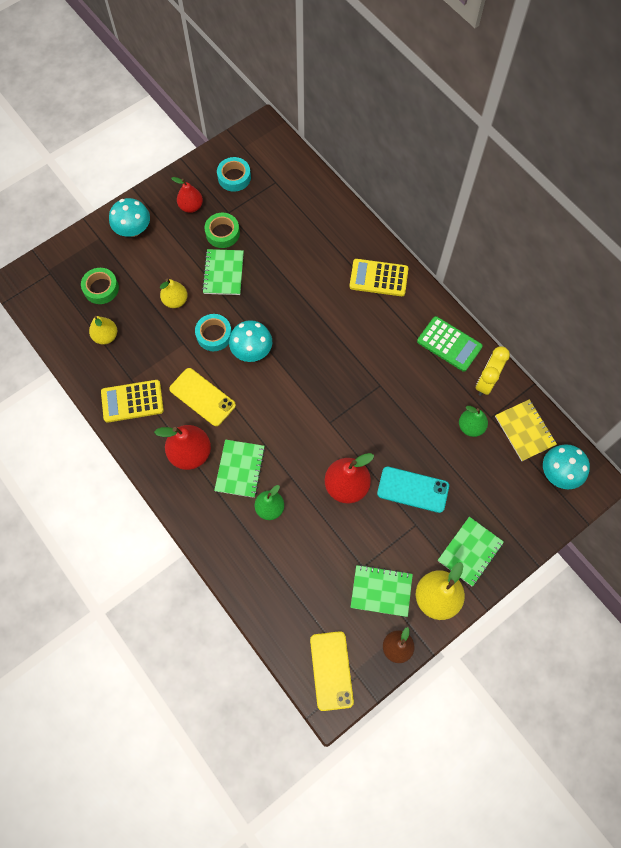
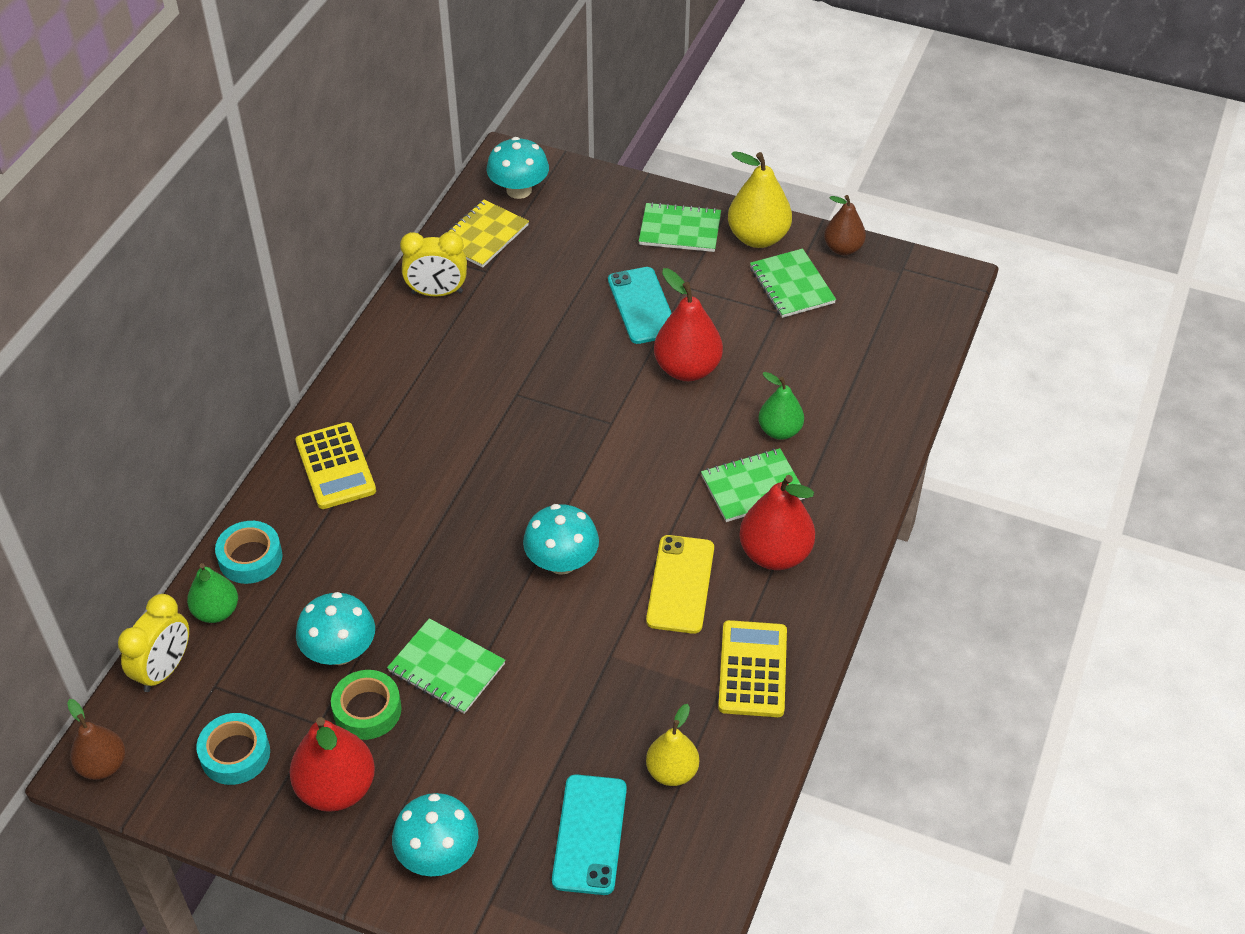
camera: 120 degrees left, 20 degrees down
(101, 288) = (589, 834): green tape -> turquoise phone
(132, 401) = (753, 669): yellow calculator -> yellow calculator turned 135 degrees counterclockwise
(175, 301) = (541, 708): yellow pear -> none
(191, 206) = (336, 788): red pear -> red pear, size x1.55
(214, 335) = (568, 623): turquoise tape -> turquoise tape (250, 558)
(223, 273) = (446, 668): green notebook -> green notebook turned 60 degrees clockwise
(261, 131) = (103, 765): none -> brown pear
(261, 235) = (340, 651): none -> turquoise mushroom
(297, 167) = (164, 670): none -> yellow clock
(331, 670) = (918, 291): yellow phone -> none
(449, 344) = (401, 348): green calculator -> none
(470, 427) = (513, 284): green pear -> green pear (216, 611)

